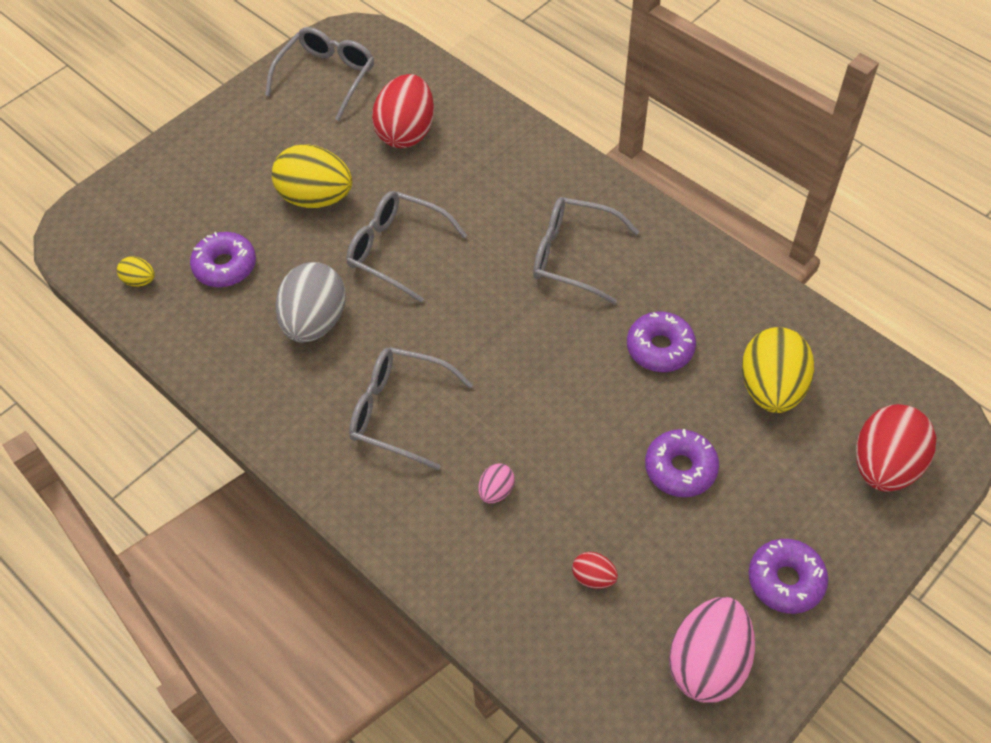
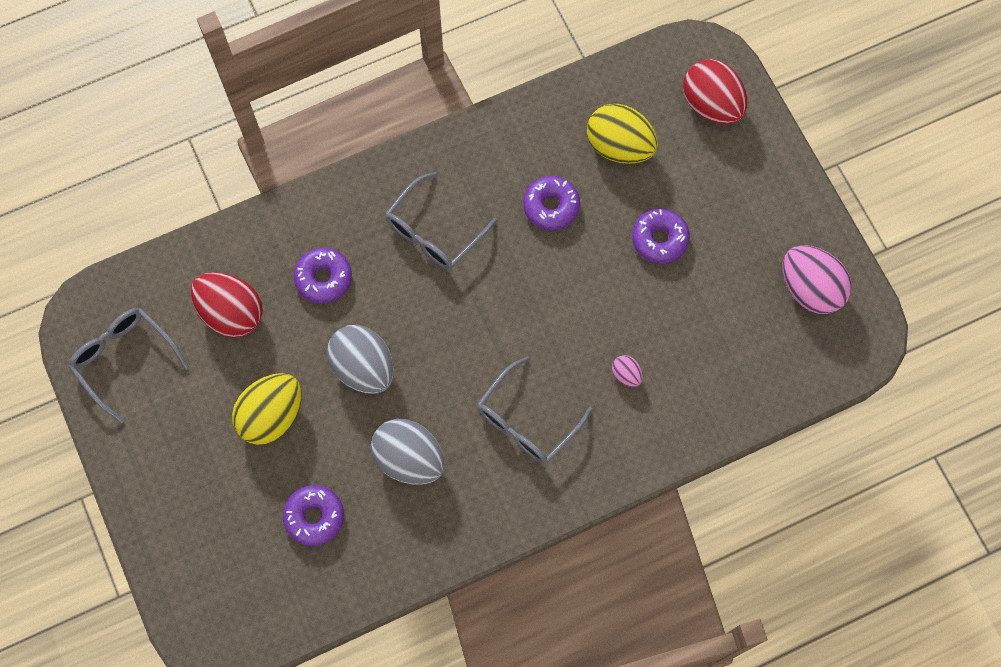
camera: 70 degrees left, 15 degrees up
(139, 281) = (296, 596): yellow egg -> none
(396, 250) = (363, 368): grey glasses -> grey egg
(593, 577) = (721, 335): red egg -> none
(785, 580) = (771, 212): purple donut -> purple donut (323, 278)

